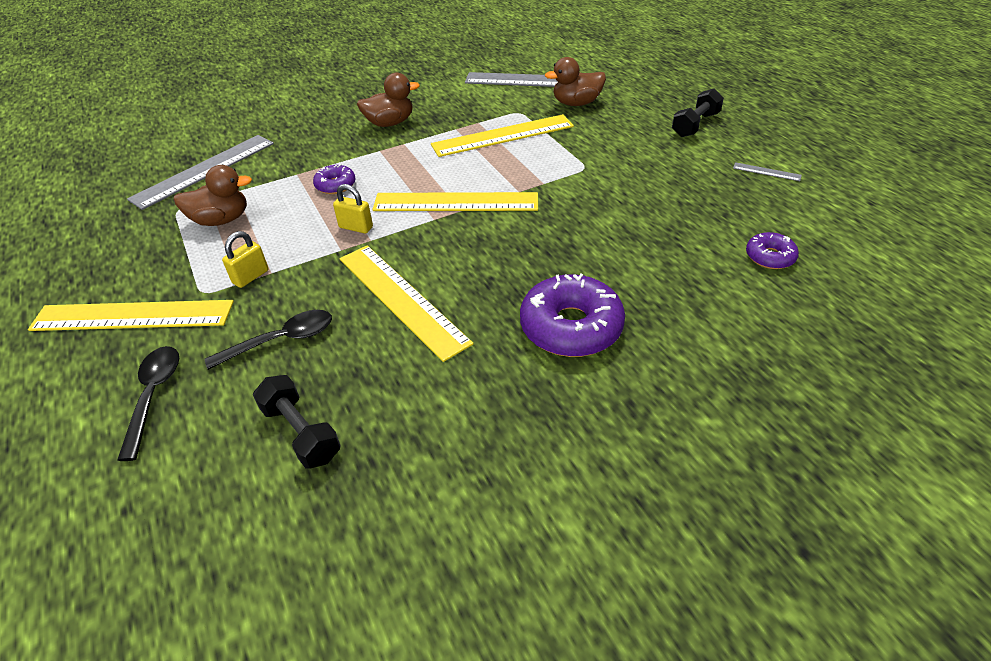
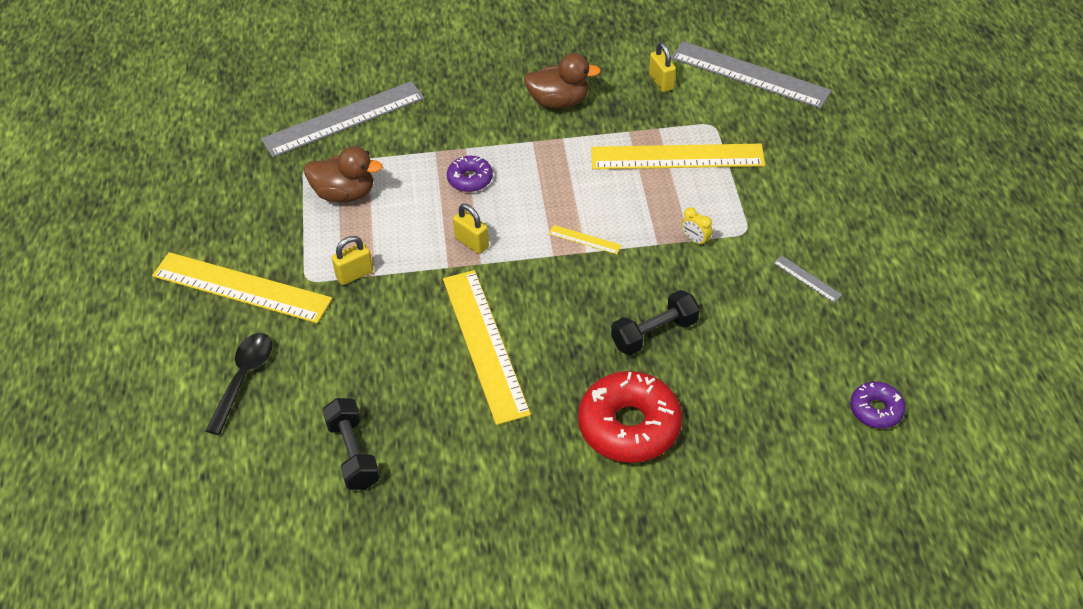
camera: 20 degrees right, 5 degrees up
(281, 340) = (363, 356): black spoon -> none
(456, 202) = (584, 239): yellow ruler -> yellow ruler, size x0.41
(465, 97) = (661, 82): none -> yellow padlock
(548, 182) = (695, 240): none -> yellow clock
(571, 327) = (629, 426): purple donut -> red donut
(576, 103) = (787, 129): brown duck -> none
(695, 125) = (911, 204): black dumbbell -> black dumbbell (654, 333)
(766, 172) = (950, 298): grey ruler -> grey ruler (807, 279)

